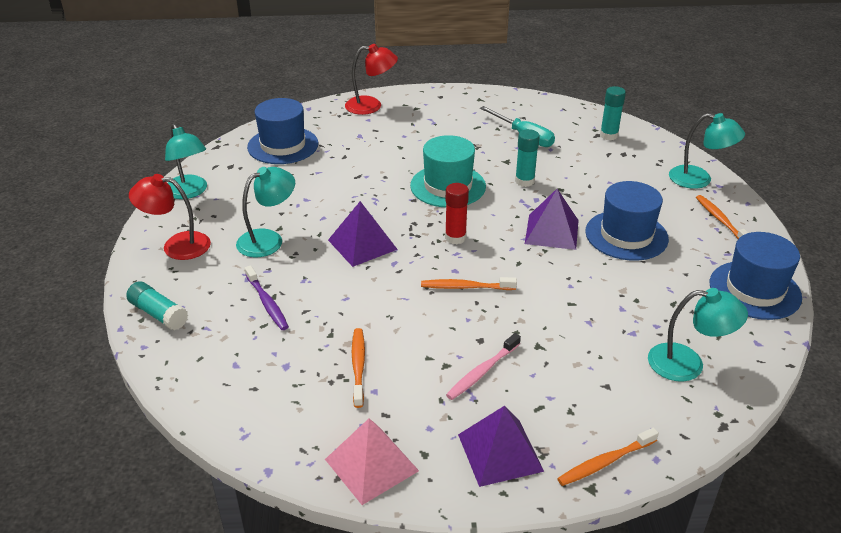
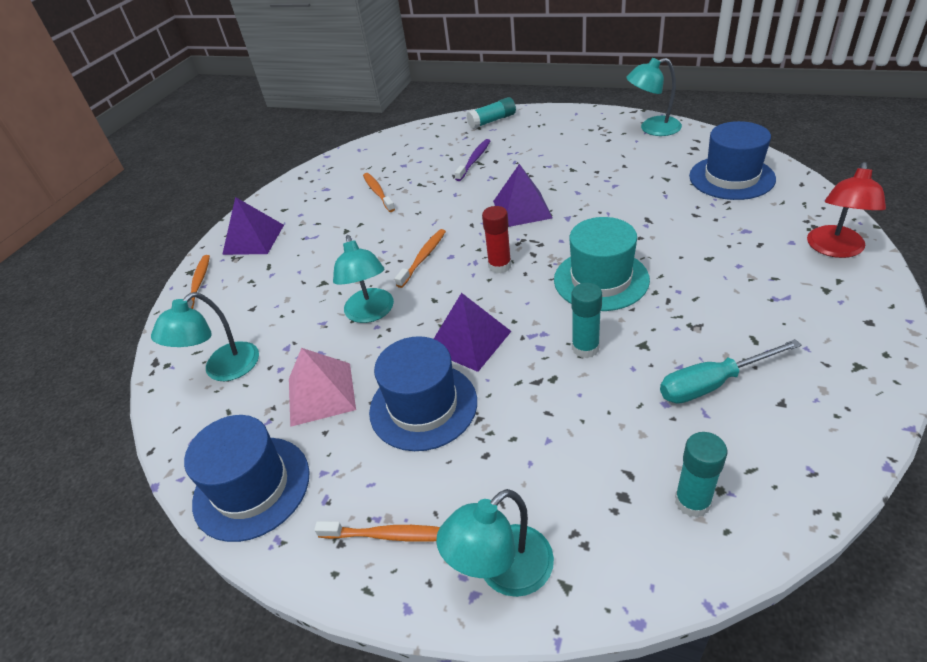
camera: 120 degrees right, 5 degrees up
(177, 245) = (571, 125): red lamp -> none
(267, 303) = (474, 160): purple toothbrush -> purple toothbrush turned 120 degrees clockwise
(268, 239) = (557, 163): turquoise lamp -> turquoise lamp (370, 313)
(358, 366) = (378, 192): orange toothbrush -> orange toothbrush turned 135 degrees counterclockwise
(371, 465) = (295, 189): pink pyramid -> pink pyramid (321, 393)
(482, 372) = (324, 246): pink toothbrush -> none

